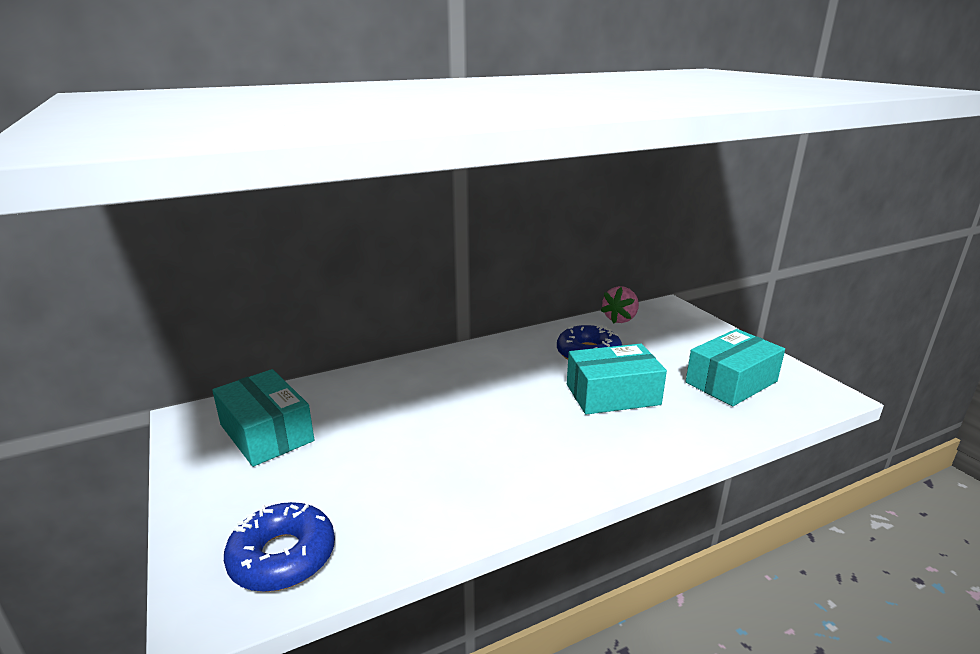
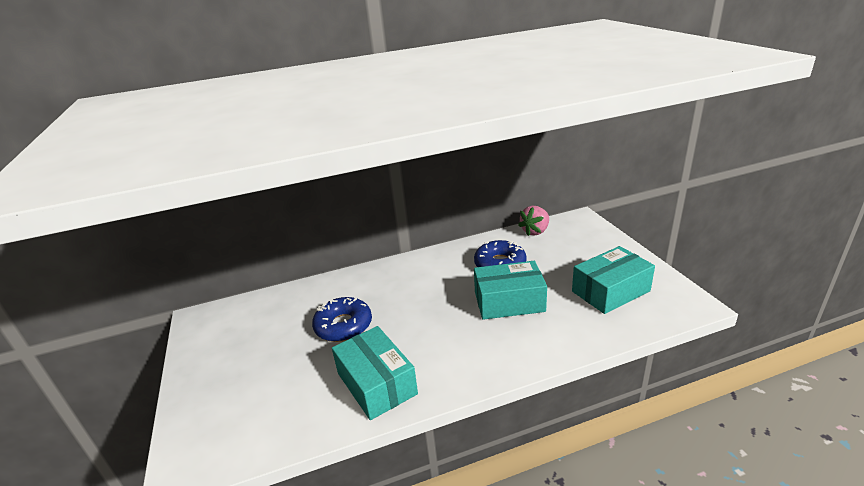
camera: 10 degrees right, 5 degrees up
(266, 433) = (246, 330): turquoise box -> turquoise box (376, 383)
(283, 556) = (238, 429): blue donut -> blue donut (343, 326)

